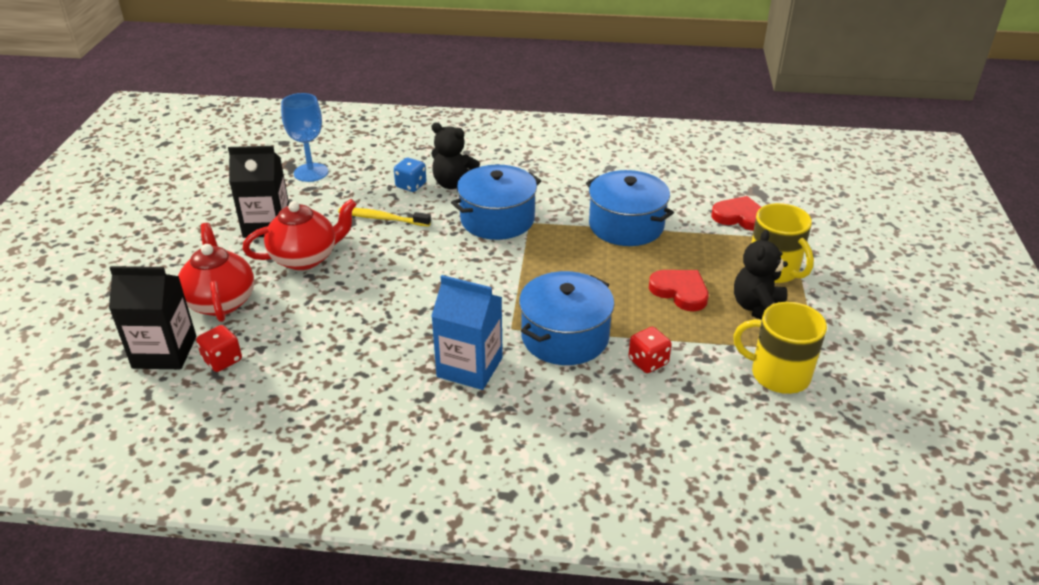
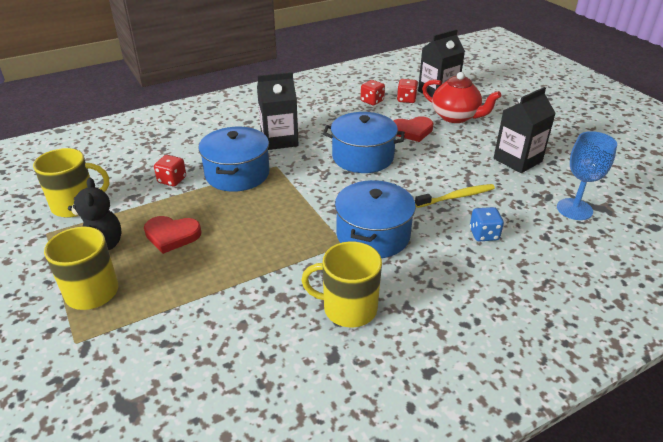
camera: 145 degrees right, 0 degrees up
(268, 381) = (372, 101): none -> red dice
(305, 258) = (456, 152): red teapot -> none
(454, 184) = (454, 253): black teddy bear -> none
(469, 367) = (279, 140): blue carton -> black carton
(574, 184) = (348, 308): none -> yellow mug
(626, 225) = (257, 280): blue pot -> blue pot (363, 157)
(740, 217) = (141, 348): red heart -> red heart (412, 131)

